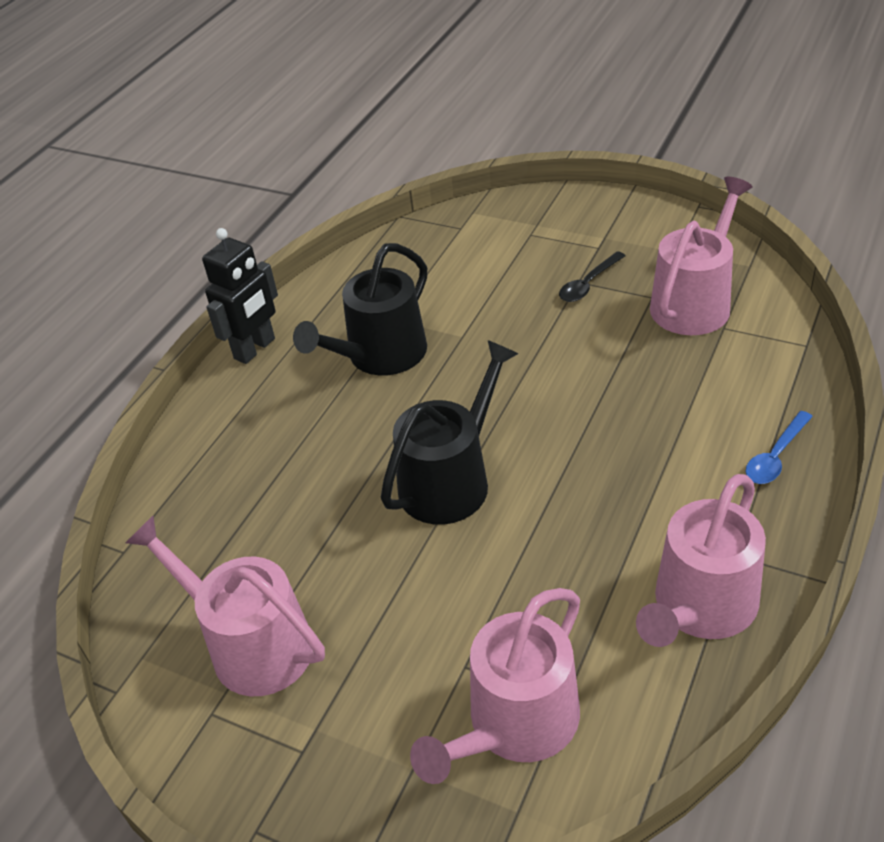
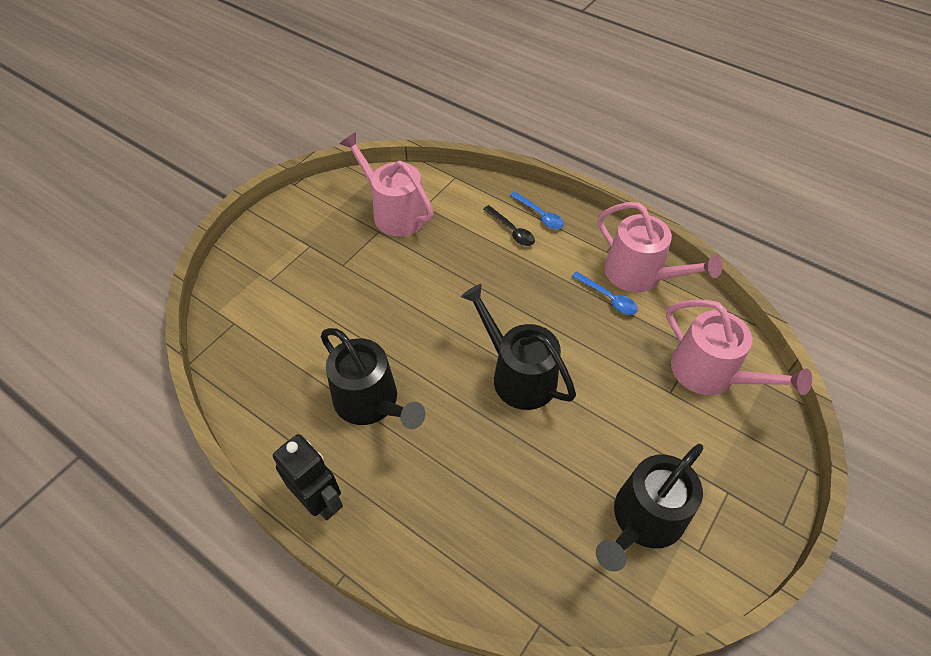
camera: 85 degrees left, 10 degrees up
(251, 644) = (643, 520): pink watering can -> black watering can
(588, 284) = (348, 260): black spoon -> black spoon (511, 231)
(629, 567) = (608, 298): none -> blue spoon

